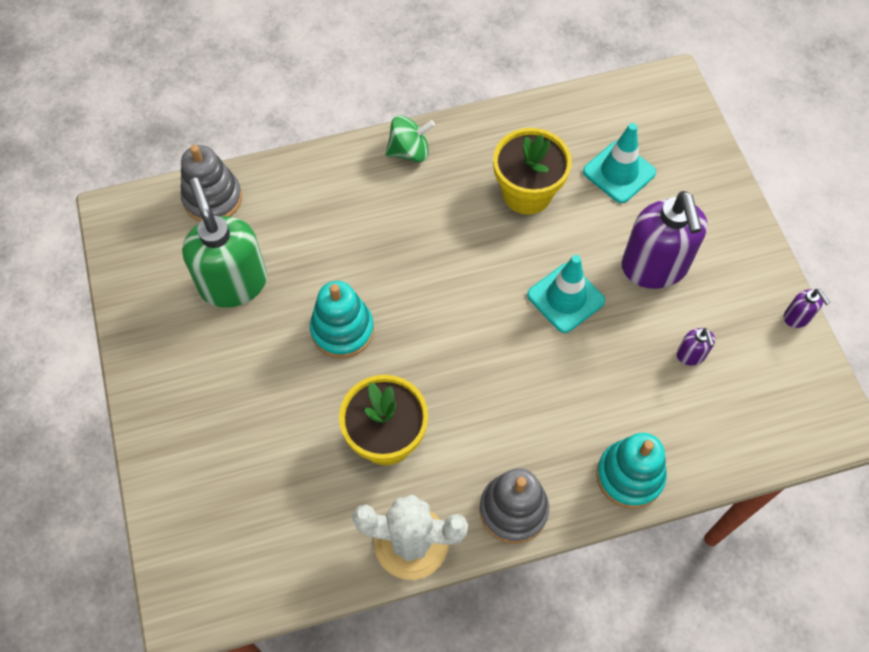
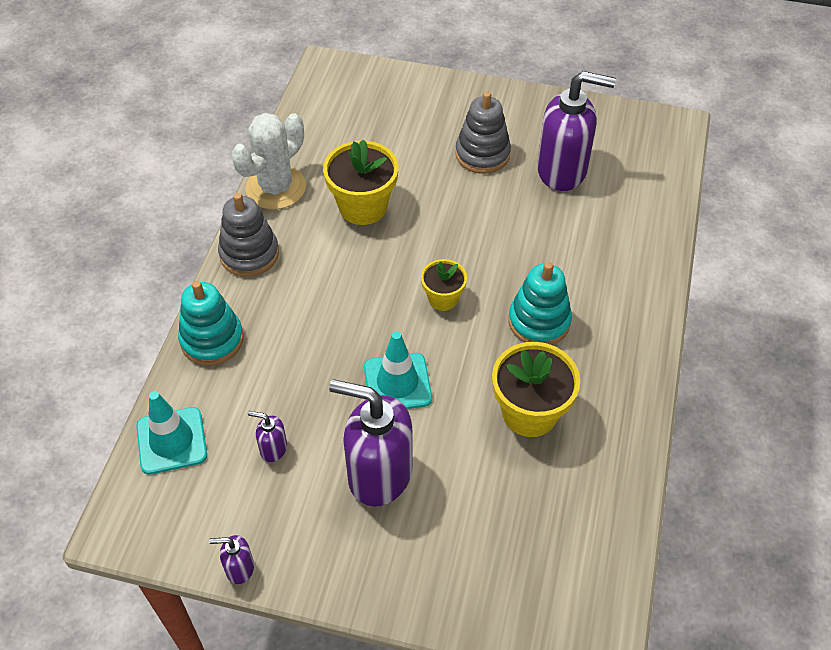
camera: 120 degrees right, 10 degrees down
(213, 198) = (657, 186): grey stacking toy -> grey stacking toy (482, 154)
(233, 283) = (562, 170): green soap dispenser -> purple soap dispenser
(342, 330) = (474, 218): turquoise stacking toy -> turquoise stacking toy (539, 321)
(409, 151) = (634, 341): green spinning top -> none
(455, 308) = (443, 298): none -> yellow flower pot
(619, 172) = (507, 509): turquoise traffic cone -> turquoise traffic cone (171, 441)

